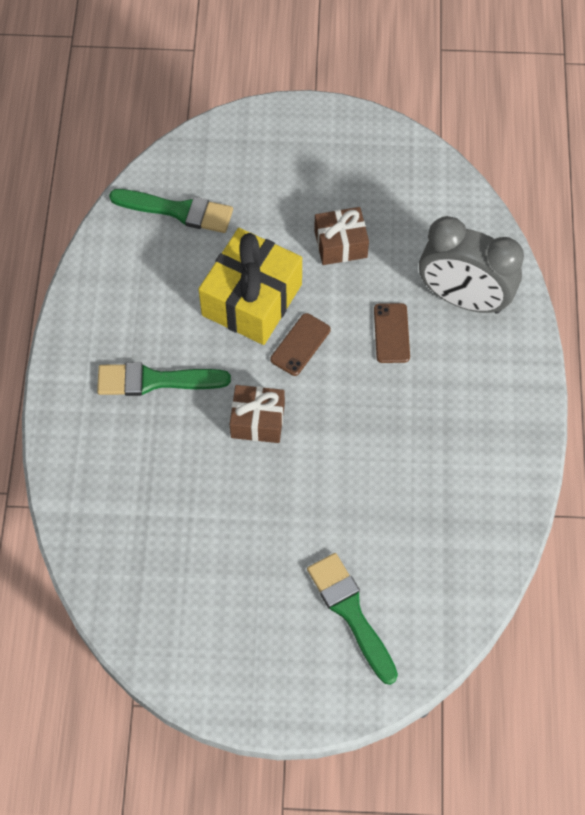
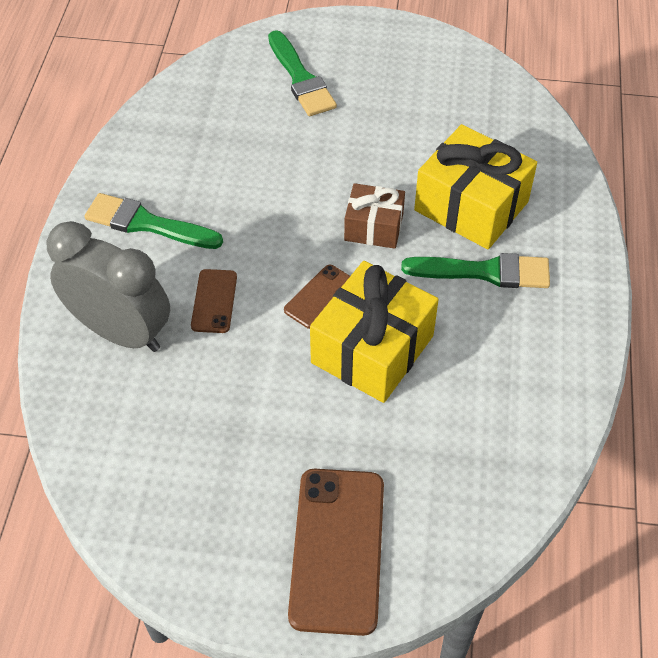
camera: 175 degrees left, 10 degrees down
(165, 452) = (471, 206): none -> yellow gift
(178, 211) = (463, 469): green brush -> green brush (147, 224)
(267, 151) = (337, 549): none -> brown phone
(340, 244) = (255, 408): brown gift -> none

